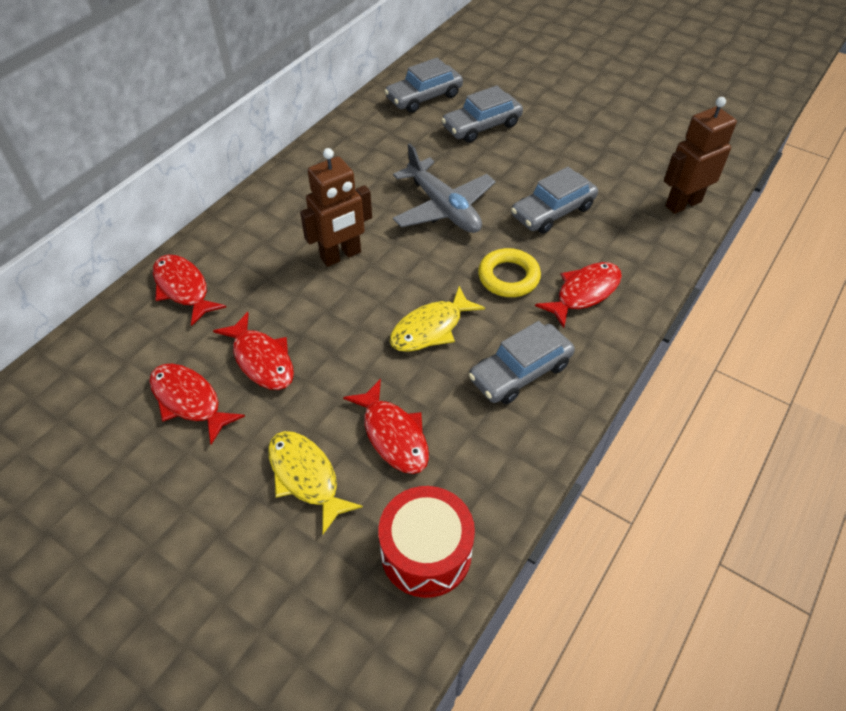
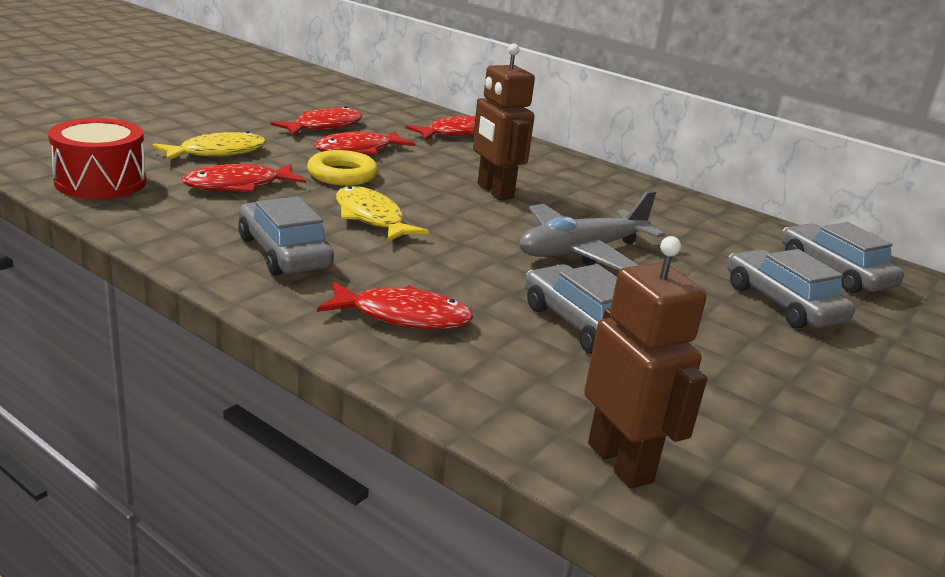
camera: 90 degrees right, 25 degrees down
(508, 277) = (445, 271): yellow ring -> yellow ring (342, 175)
(584, 293) = (403, 316): red fish -> red fish turned 45 degrees counterclockwise

